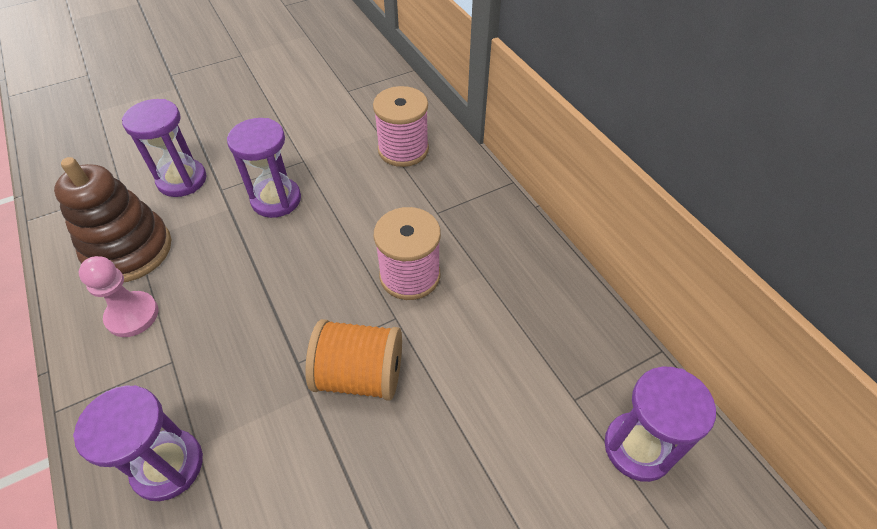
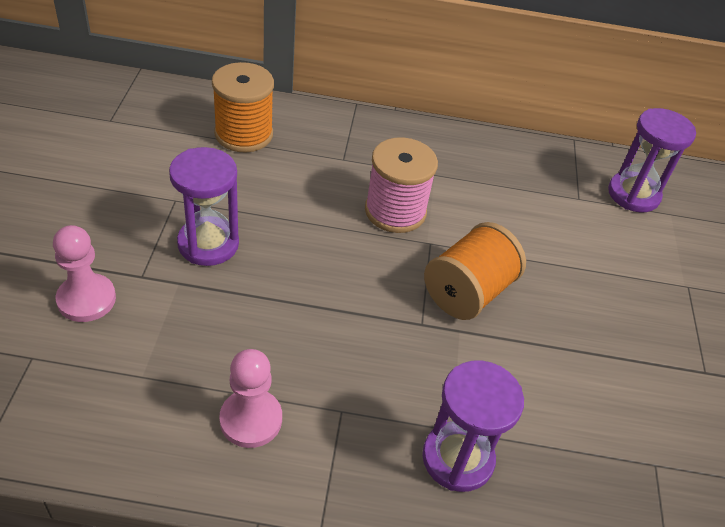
camera: 60 degrees left, 5 degrees down
(129, 250) = (149, 387): brown stacking toy -> none
(182, 180) = (86, 299): purple hourglass -> pink pawn
(403, 149) = (244, 134): pink spool -> orange spool

